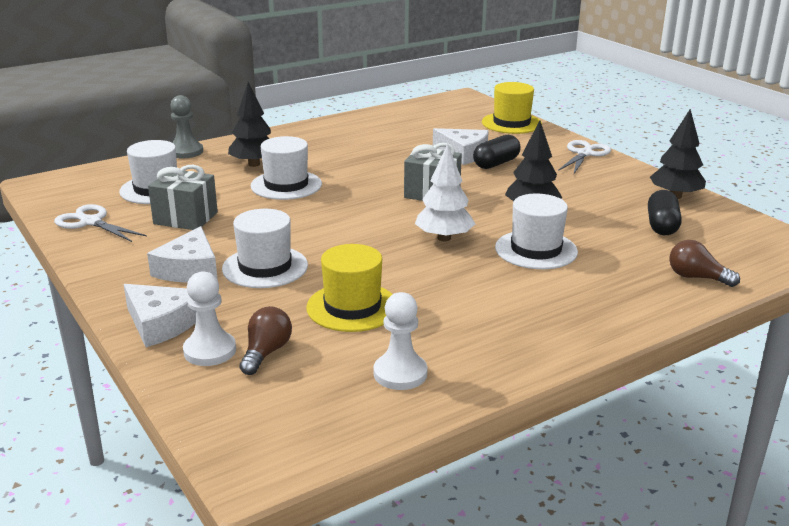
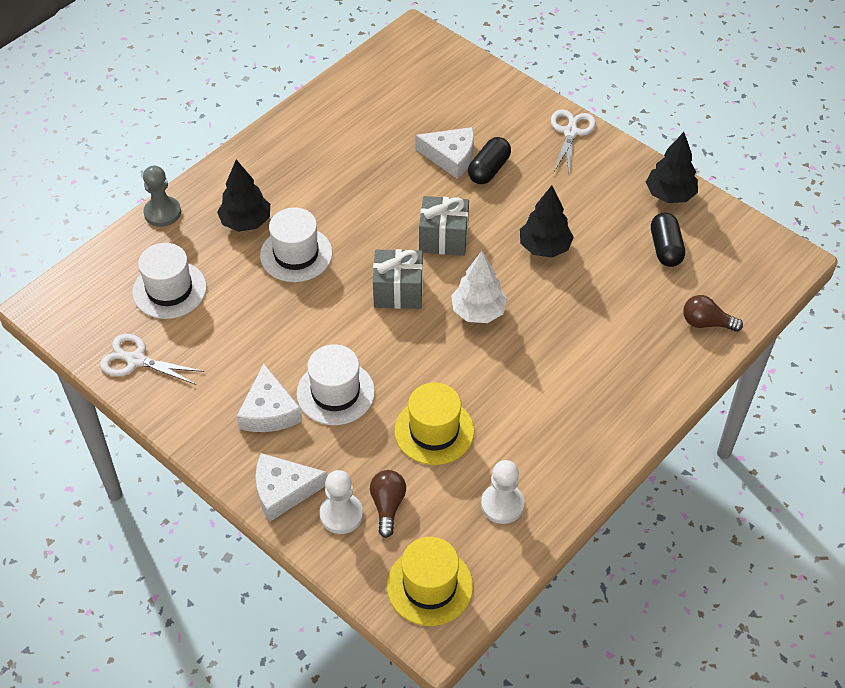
camera: 15 degrees left, 25 degrees up
(161, 323) = (283, 490): white cheese -> white cheese turned 150 degrees clockwise
(185, 218) = (225, 333): grey gift -> grey gift (398, 291)
(511, 123) = (482, 83): yellow hat -> yellow hat (430, 586)
(536, 250) = (564, 312): white hat -> none

